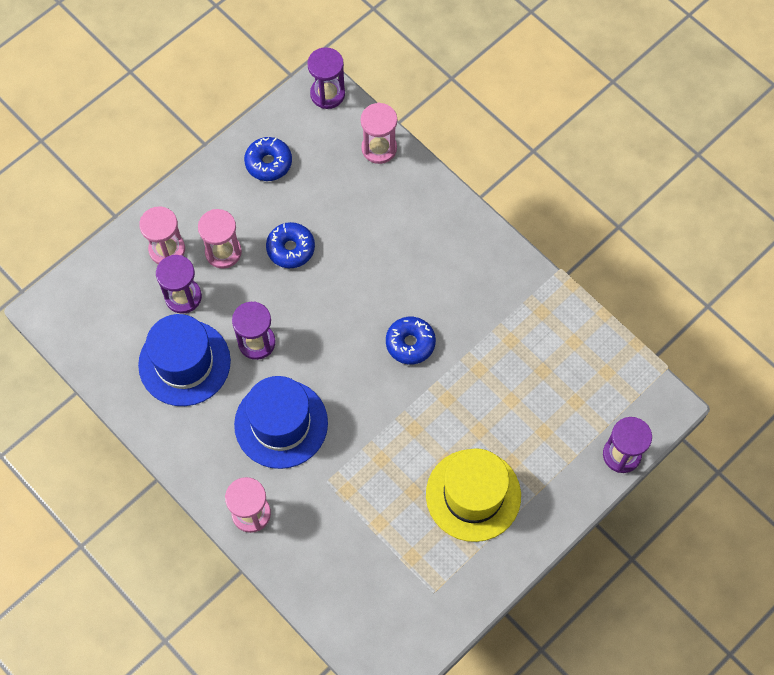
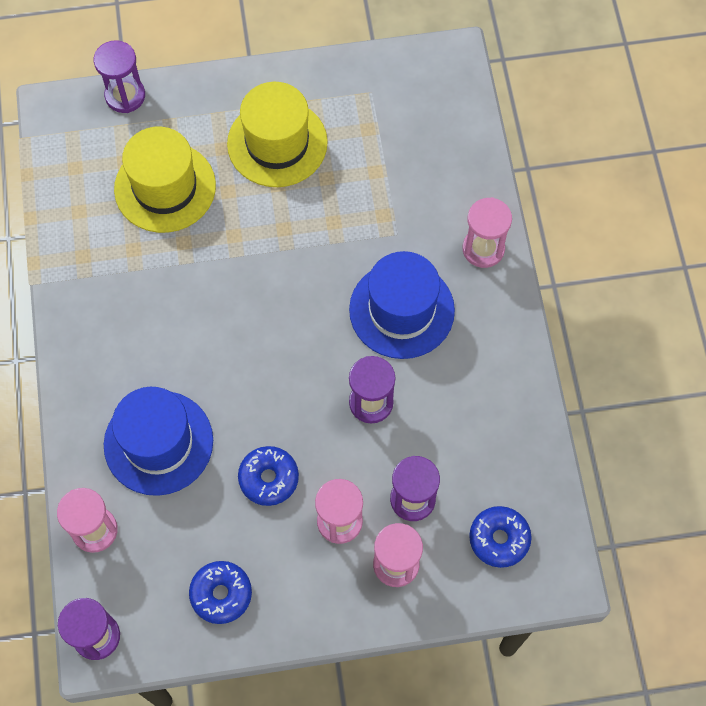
camera: 145 degrees left, 0 degrees up
(184, 363) = (455, 428): blue hat -> blue hat (158, 442)
(410, 343) = (226, 306): blue donut -> blue donut (499, 539)
(528, 401) = (165, 187): none -> yellow hat

